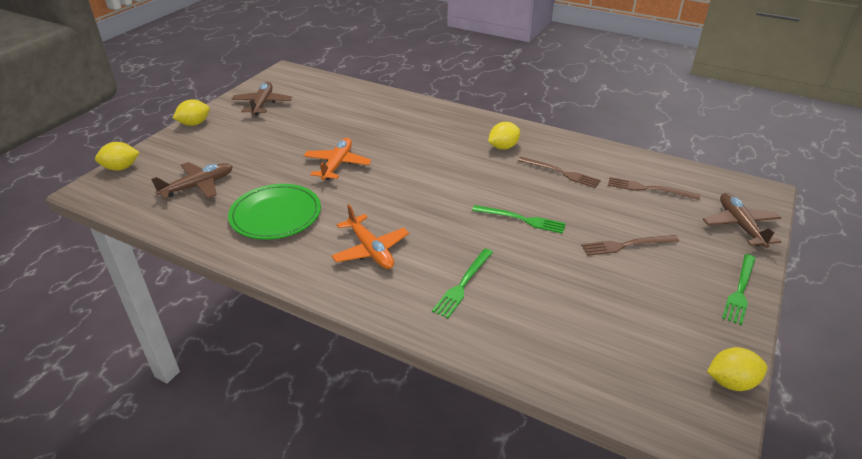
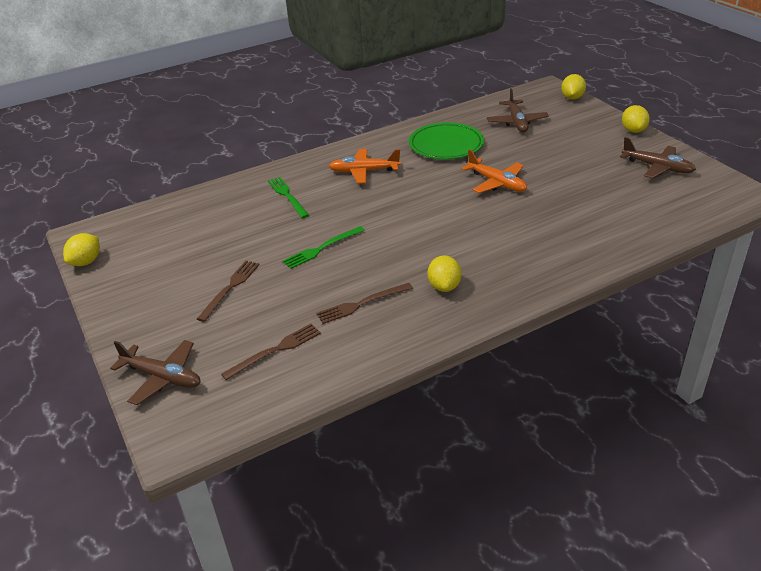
camera: 125 degrees right, 0 degrees up
(740, 290) = (119, 318): green fork -> none

